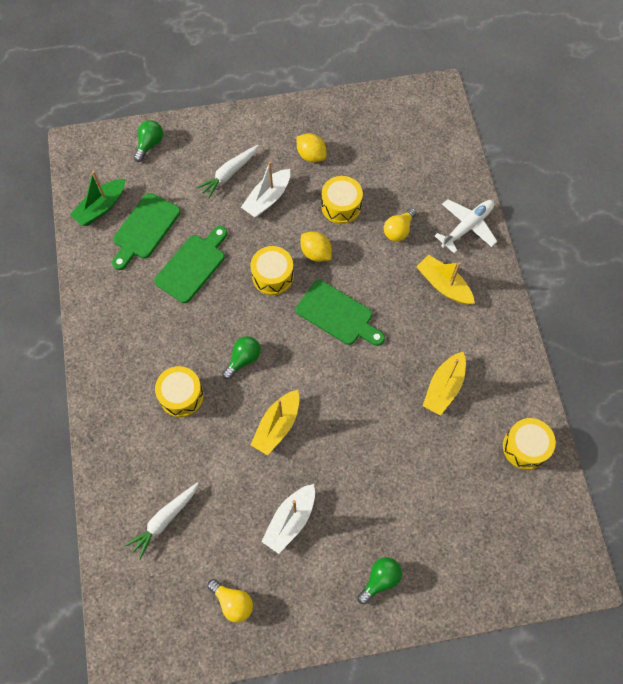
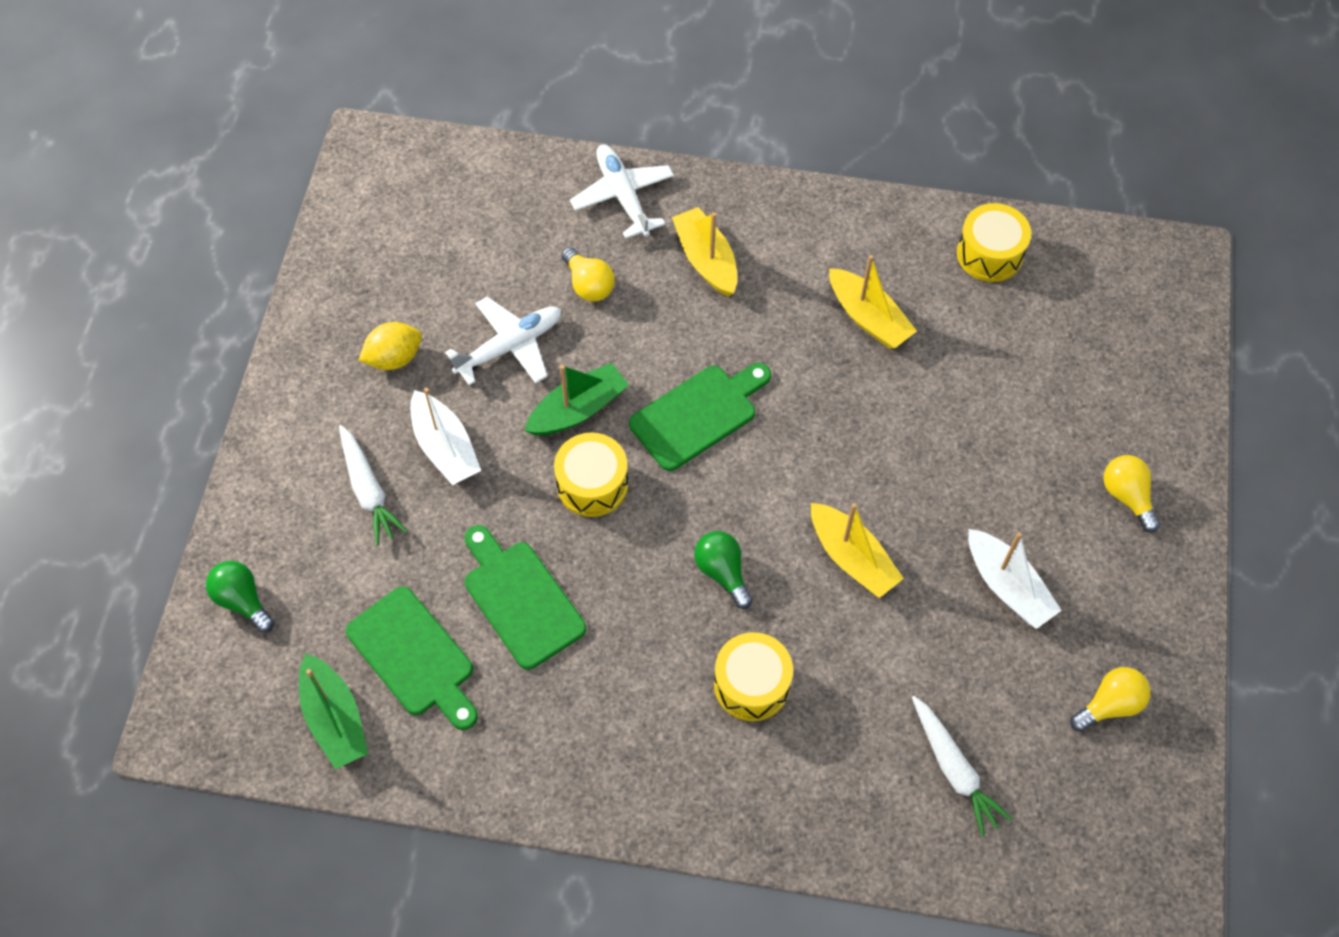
camera: 70 degrees left, 5 degrees down
(316, 253) = (578, 410): yellow lemon -> green boat
(341, 206) = (509, 347): yellow drum -> white plane
(380, 580) = (1127, 496): green light bulb -> yellow light bulb
(443, 285) = (706, 260): yellow boat -> yellow boat turned 90 degrees clockwise

